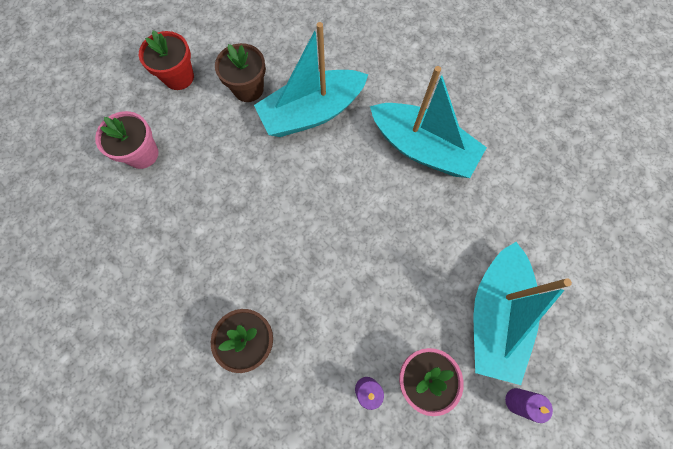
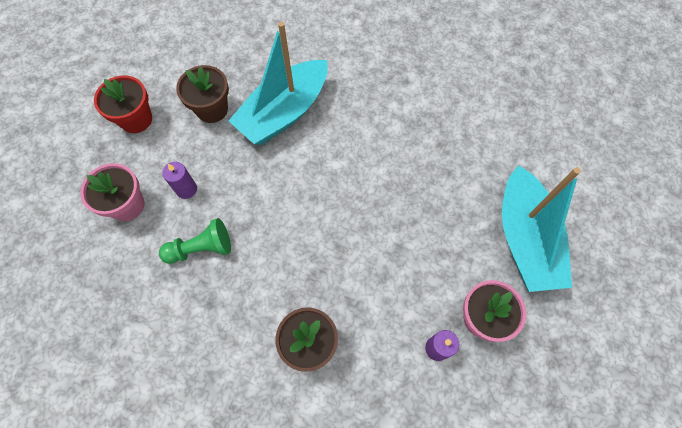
camera: 20 degrees left, 5 degrees down
(190, 216) = (201, 248): none -> green pawn
(422, 148) = (401, 112): turquoise boat -> none
(516, 401) = (573, 307): purple candle -> purple candle (186, 189)

